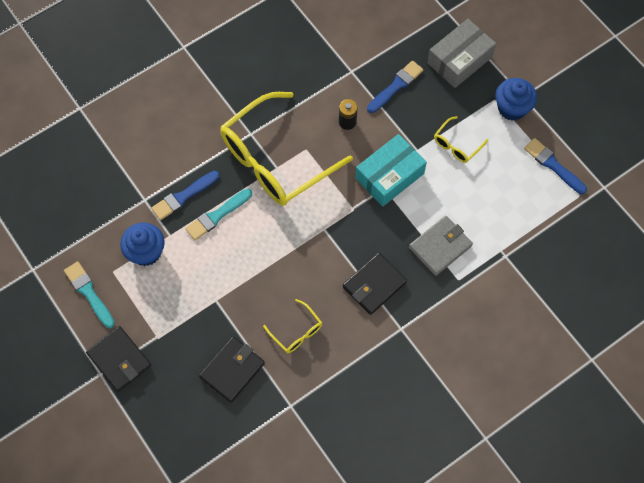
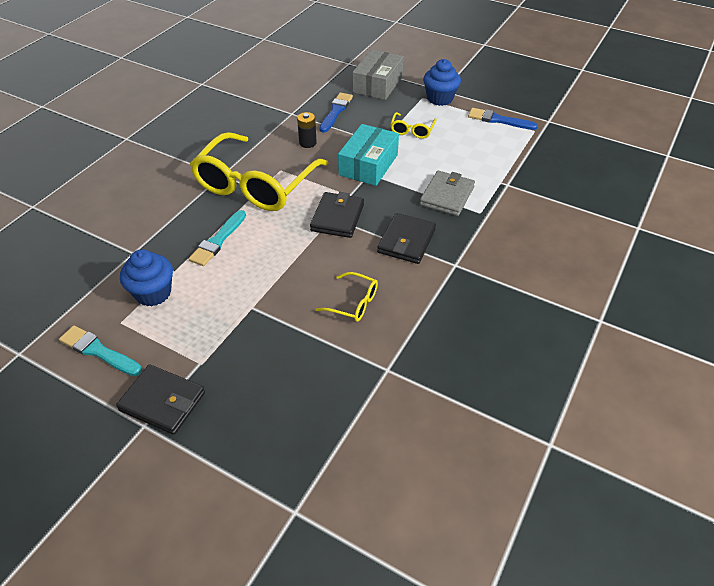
camera: 25 degrees left, 20 degrees down
(183, 196) = (175, 237): blue brush -> none
(232, 370) = (303, 361): black wallet -> black wallet (337, 217)

